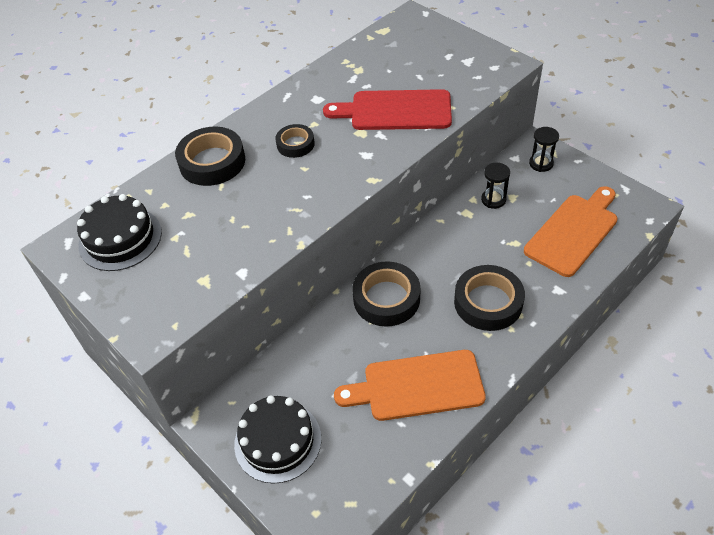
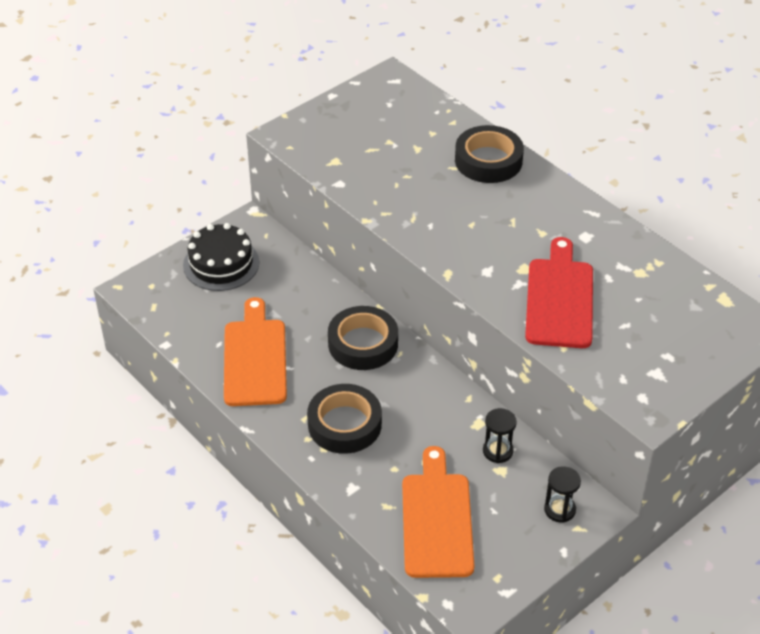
camera: 90 degrees right, 5 degrees down
(120, 238) = (393, 109): black cake -> none
(295, 144) = (509, 218): black tape -> none
(573, 232) = (436, 519): orange cutting board -> orange cutting board turned 135 degrees counterclockwise

